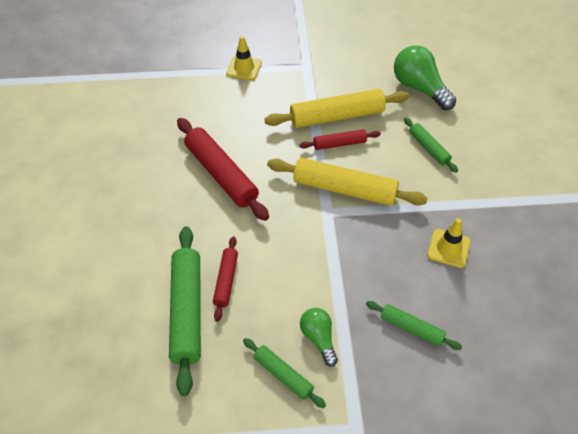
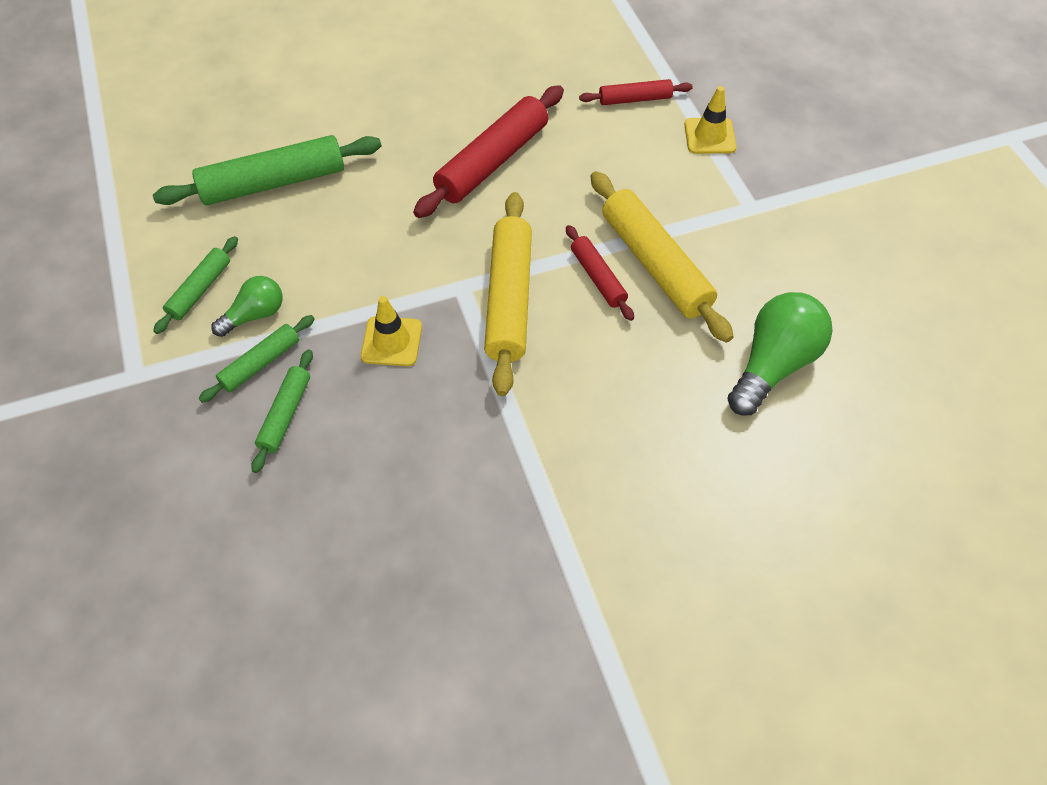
camera: 75 degrees right, 5 degrees up
(226, 281) = (323, 207): red rolling pin -> red rolling pin (635, 99)
(428, 148) = (633, 395): green rolling pin -> green rolling pin (260, 363)
(448, 248) = (433, 445): yellow traffic cone -> yellow traffic cone (391, 341)

